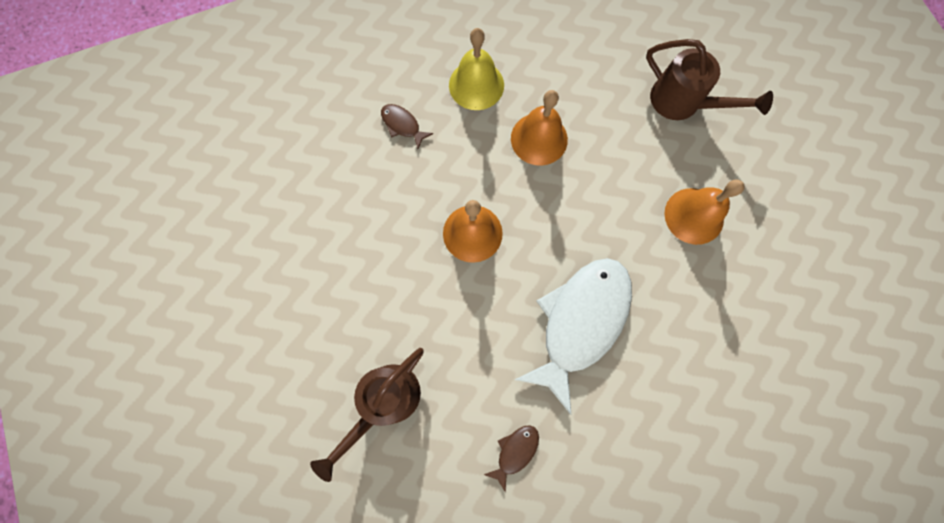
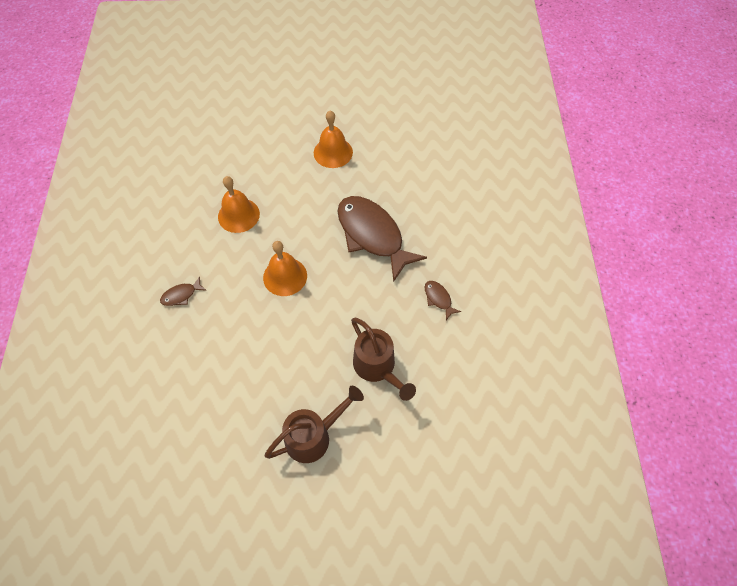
camera: 70 degrees left, 15 degrees down
(476, 85) = (177, 239): yellow bell -> none
(580, 322) = (372, 235): white fish -> brown fish
(682, 102) = (257, 130): brown watering can -> brown watering can (314, 436)

